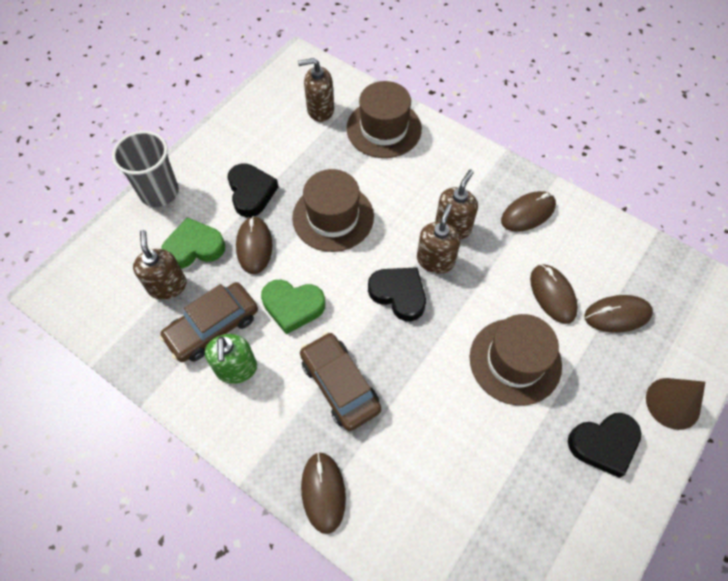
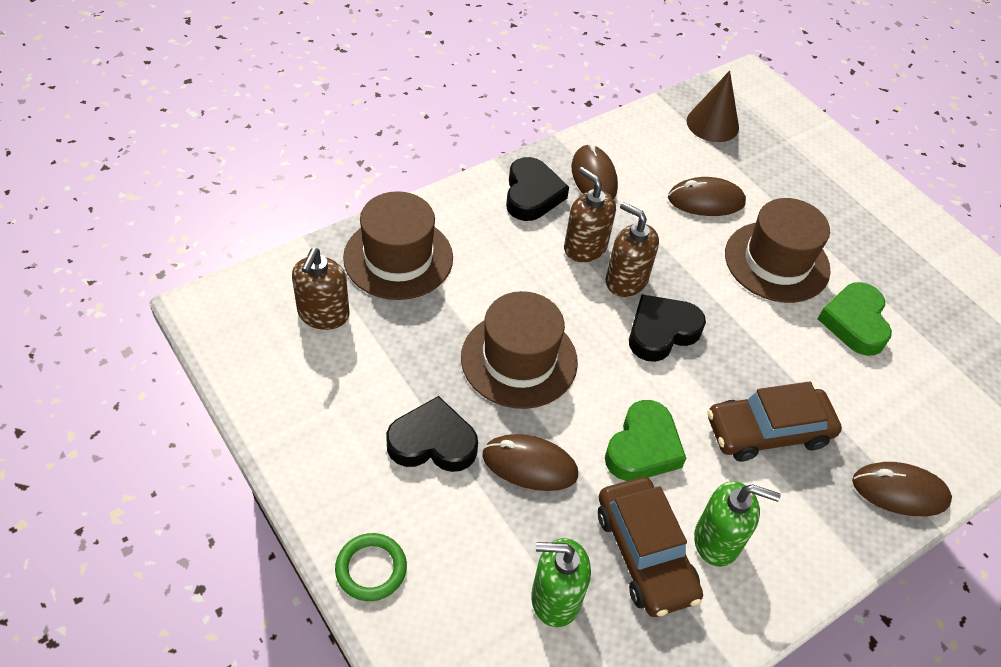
camera: 75 degrees left, 10 degrees down
(159, 192) = (371, 569): grey cup -> green ring
(167, 286) = (555, 598): brown soap dispenser -> green soap dispenser
(194, 247) = (500, 543): green heart -> green heart (855, 322)
(603, 444) = (882, 233): black heart -> black heart (532, 194)
(617, 315) = (745, 164): brown mouse -> none
(672, 403) = (849, 168): brown cone -> brown cone (712, 124)

